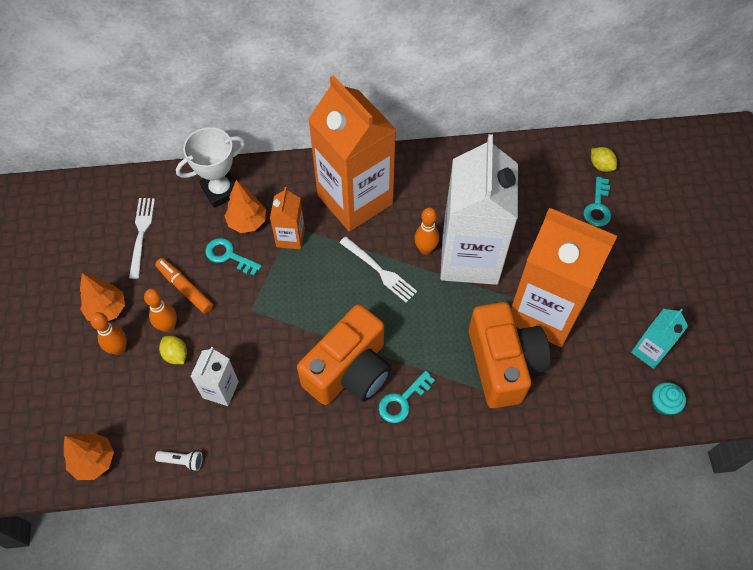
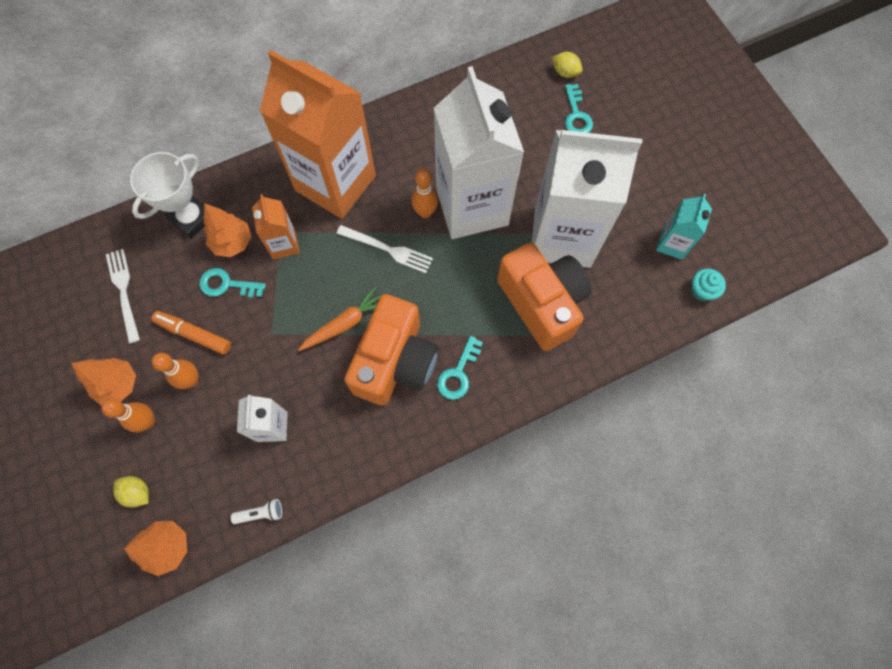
camera: 20 degrees left, 10 degrees up
(176, 355) = (211, 407): yellow lemon -> yellow lemon (137, 492)
(317, 322) = (345, 323): none -> orange carrot
(544, 311) = (562, 237): orange carton -> white carton

